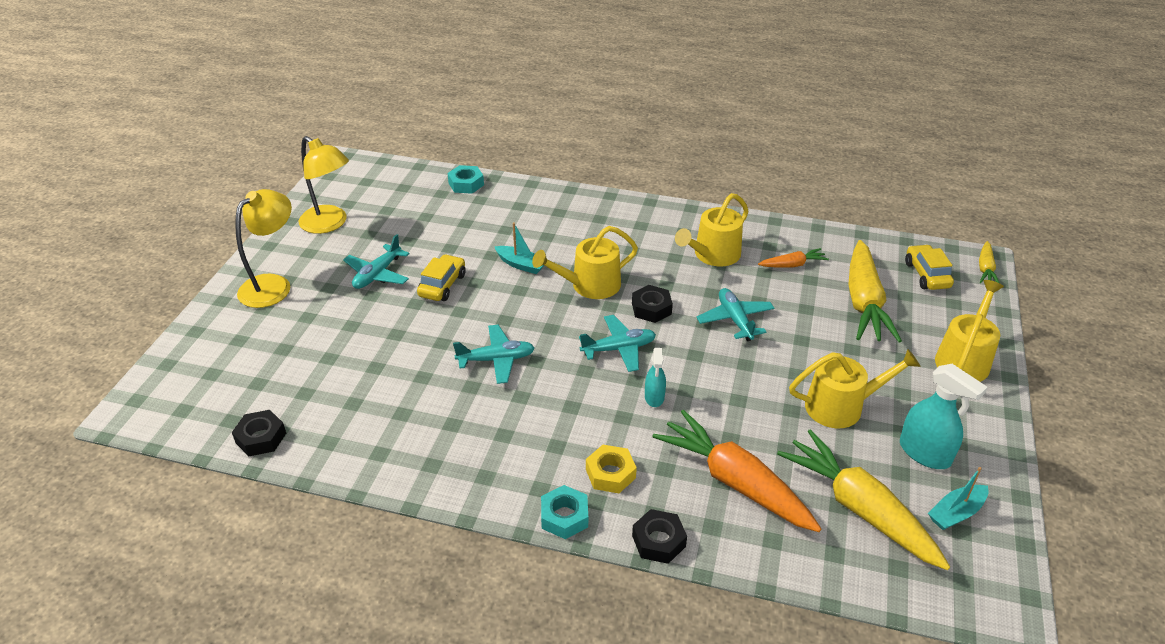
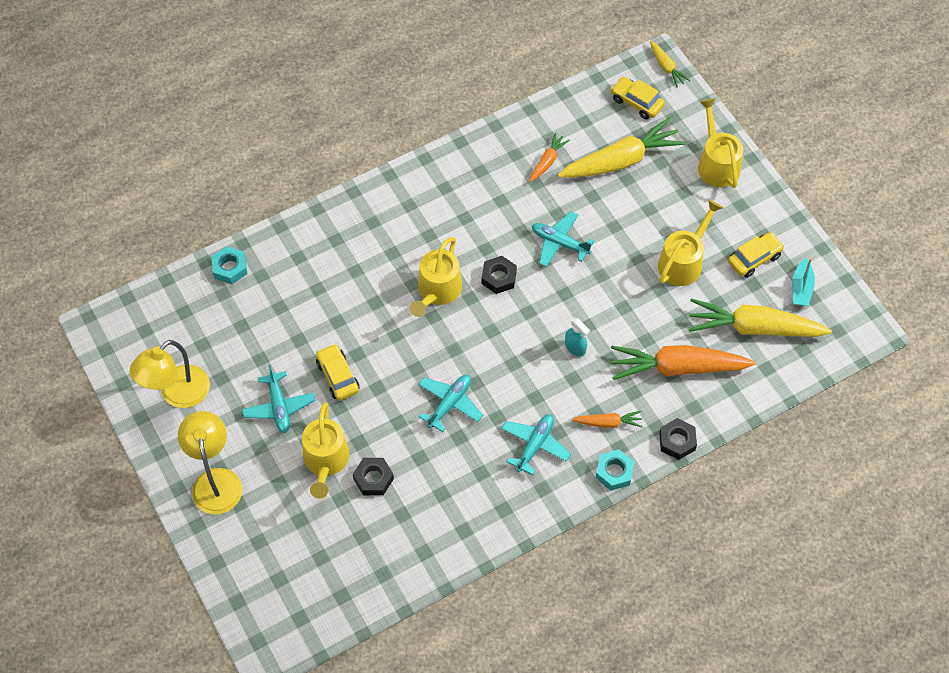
camera: 45 degrees left, 20 degrees up
(261, 438) = (379, 588): black nut -> black nut (373, 479)
(329, 224) = (177, 394): yellow lamp -> yellow lamp turned 135 degrees clockwise
(521, 265) = (369, 312): turquoise boat -> none
(610, 474) = (608, 423): yellow nut -> orange carrot
(618, 349) = (515, 329): turquoise plane -> turquoise plane (535, 445)
(713, 255) = (488, 194): yellow watering can -> yellow watering can (325, 461)
(864, 302) = (621, 161): yellow carrot -> yellow carrot turned 75 degrees counterclockwise
(925, 453) = (754, 259): turquoise spray bottle -> yellow car

